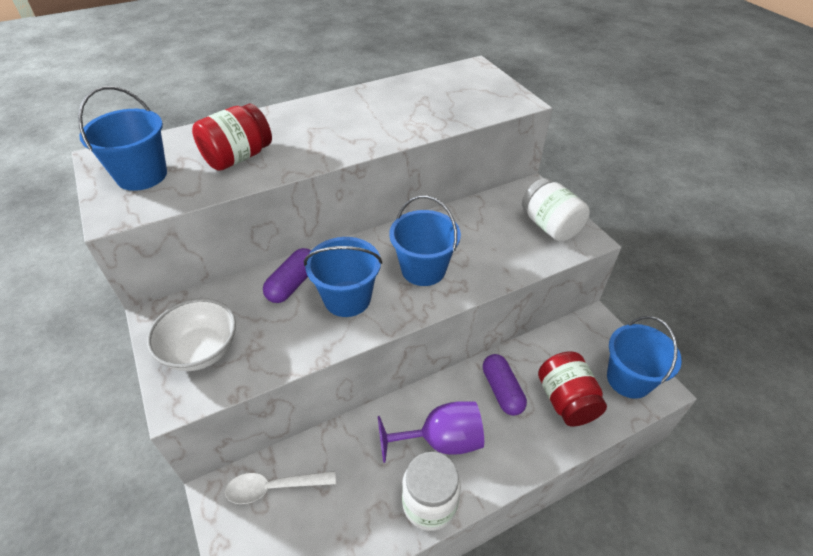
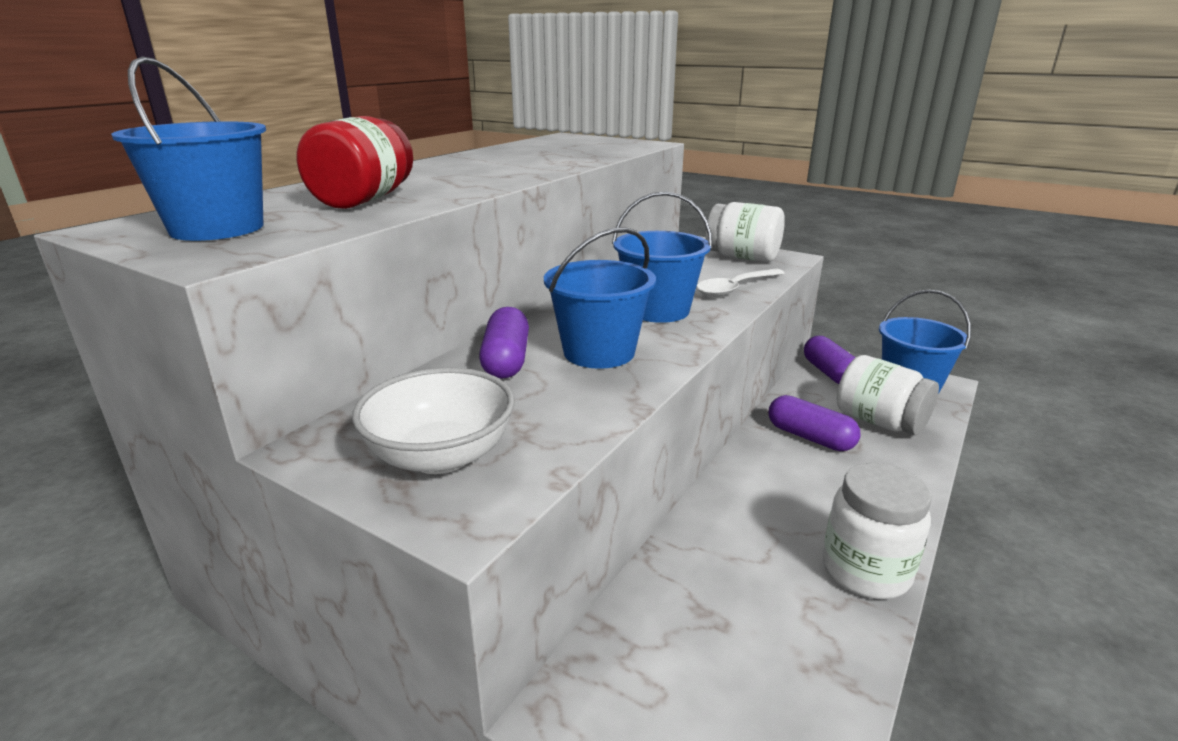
camera: 30 degrees left, 20 degrees down
(274, 487) = (647, 658): white spoon -> white spoon (735, 288)
(441, 441) = (803, 506): purple goblet -> none
(566, 400) = (879, 422): red jar -> white jar
(579, 339) = (829, 373): none -> purple capsule

